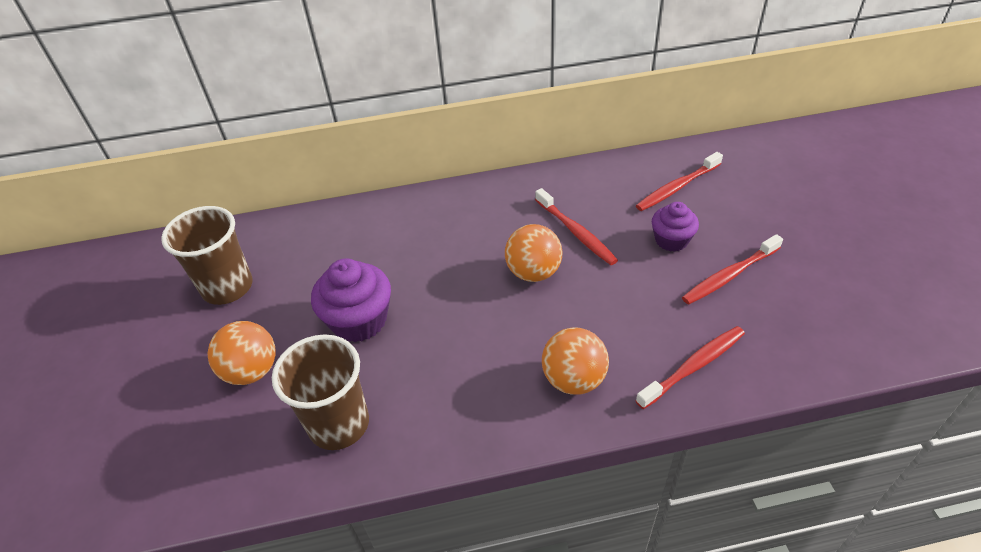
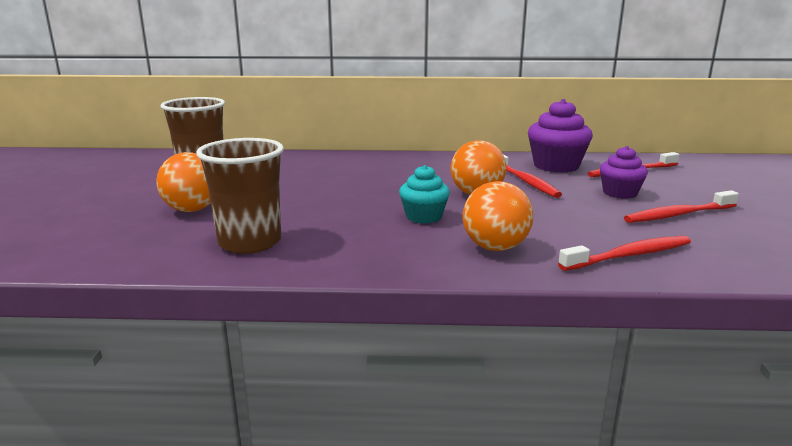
camera: 10 degrees right, 25 degrees down
(359, 320) = (303, 198): purple cupcake -> purple cupcake (556, 166)
(493, 333) = (423, 217): none -> turquoise cupcake

